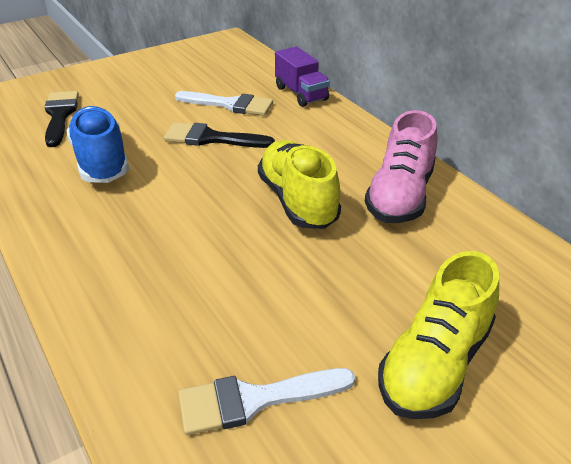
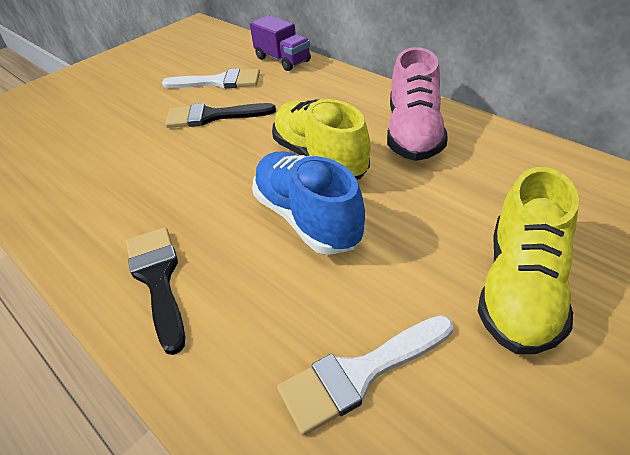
camera: 10 degrees left, 5 degrees up
(60, 115) = (50, 124): black brush -> black brush (158, 279)
(101, 161) = (108, 160): blue shoe -> blue shoe (307, 218)

